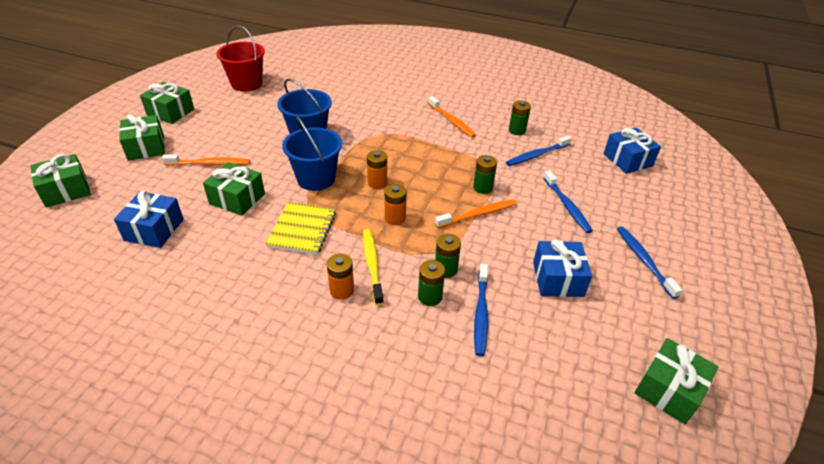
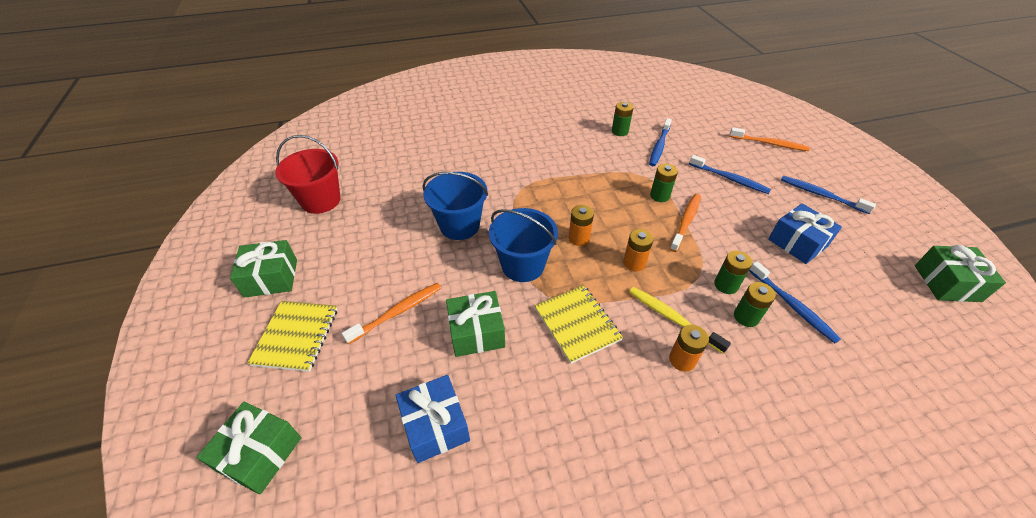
camera: 35 degrees left, 5 degrees up
(146, 147) = (296, 336): green gift -> yellow notebook
(451, 121) = (562, 147): orange toothbrush -> orange toothbrush (769, 143)
(627, 160) = (717, 120): blue gift -> none

